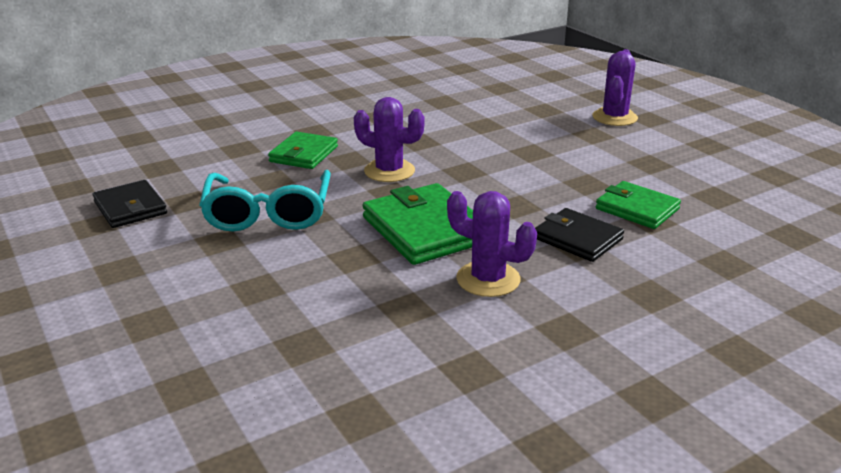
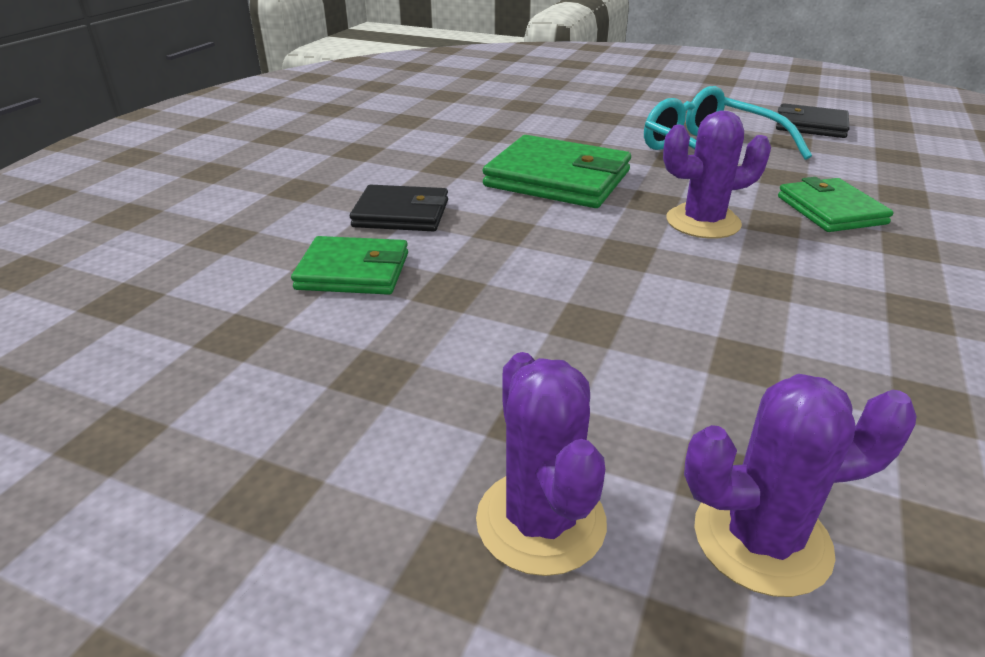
camera: 145 degrees right, 5 degrees up
(488, 279) = (451, 161): purple cactus -> purple cactus (761, 539)

